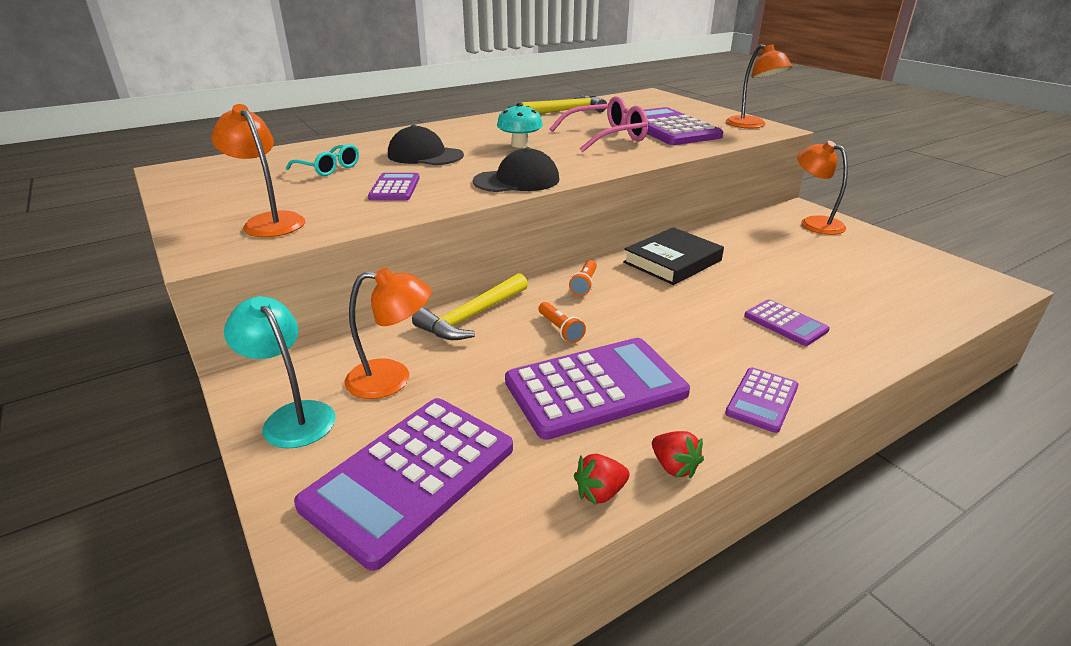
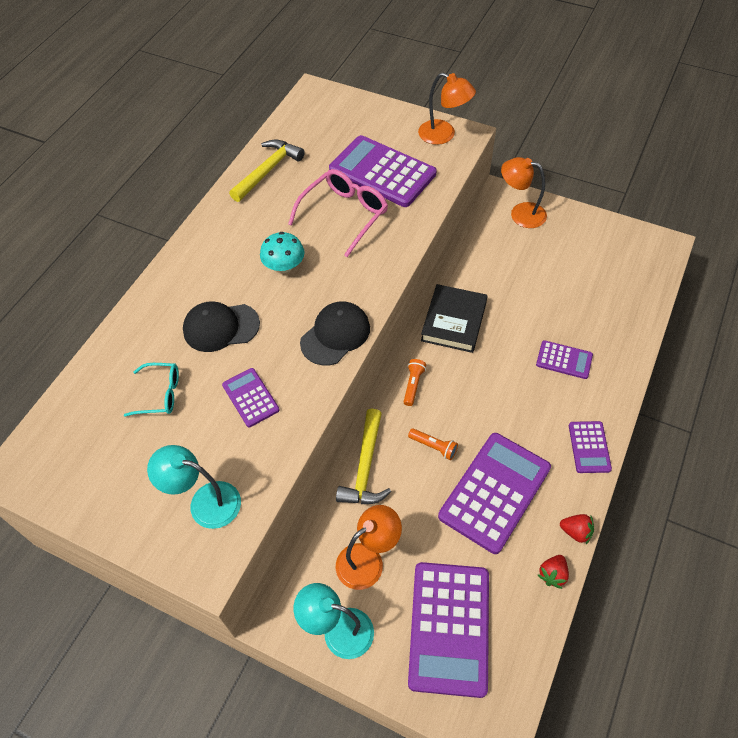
camera: 30 degrees left, 25 degrees up
(269, 221) = (205, 502): orange lamp -> turquoise lamp
(584, 284) = (413, 385): orange flashlight -> orange flashlight turned 150 degrees counterclockwise

